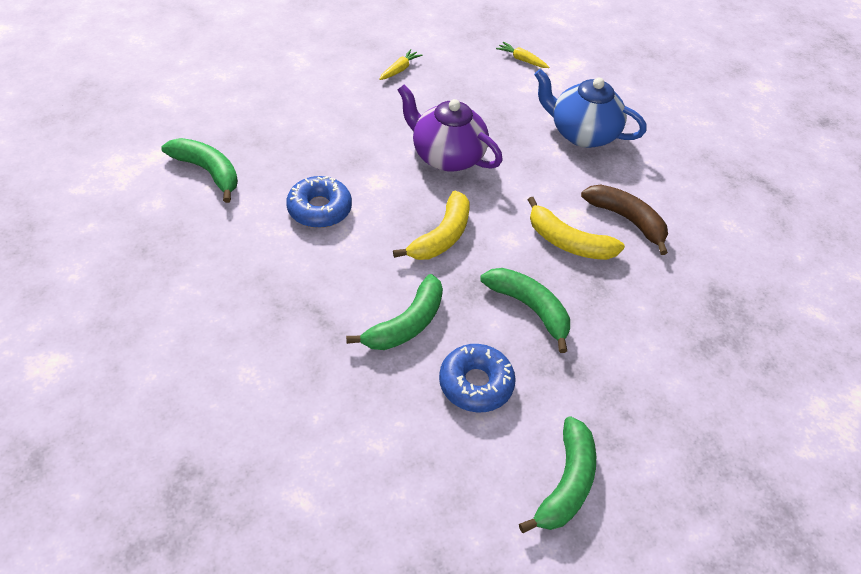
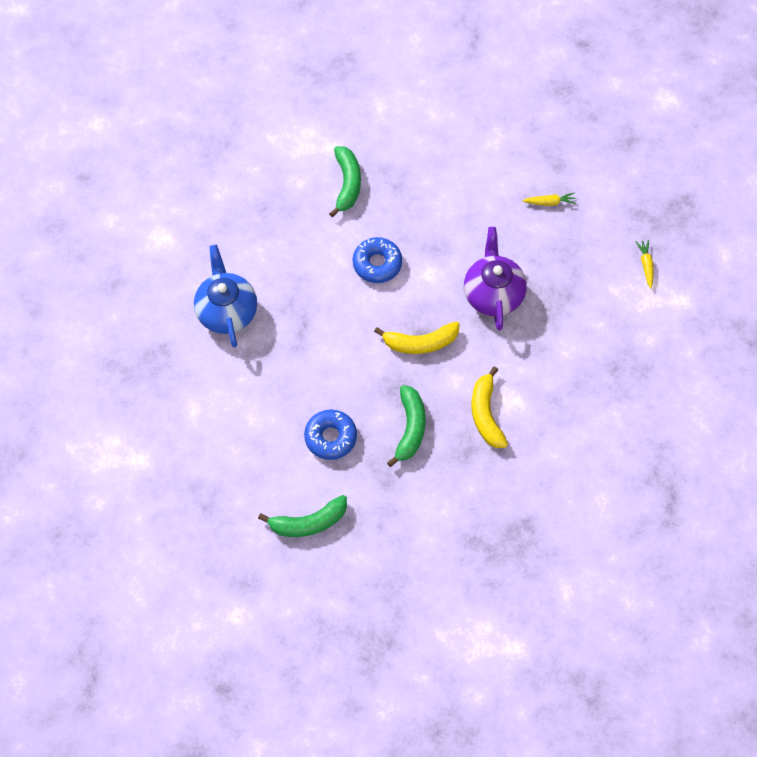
camera: 55 degrees right, 15 degrees up
(406, 324) = (338, 374): green banana -> none
(582, 133) = (602, 355): blue teapot -> blue teapot (227, 311)
(627, 220) = (541, 435): brown banana -> none

